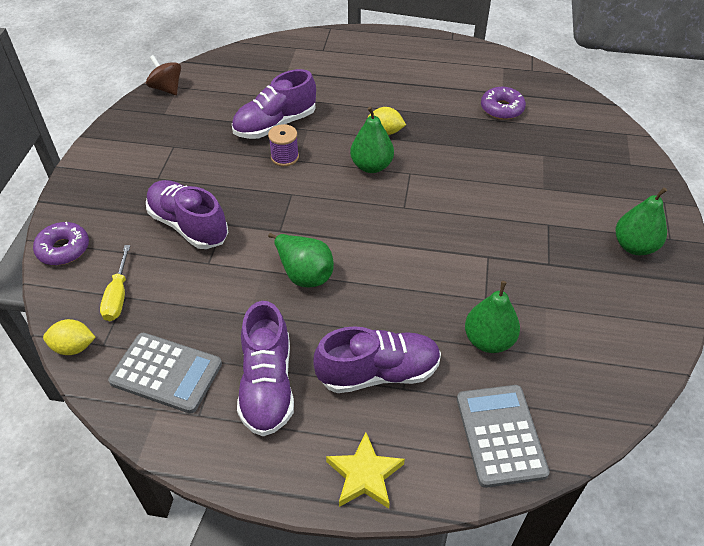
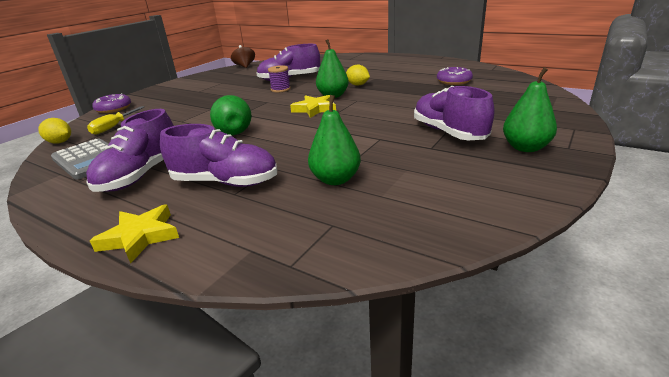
camera: 25 degrees right, 20 degrees down
(188, 225) = (190, 107): purple shoe -> purple shoe (448, 132)
(370, 204) = (314, 109): none -> yellow star
(500, 435) = (285, 238): grey calculator -> none

